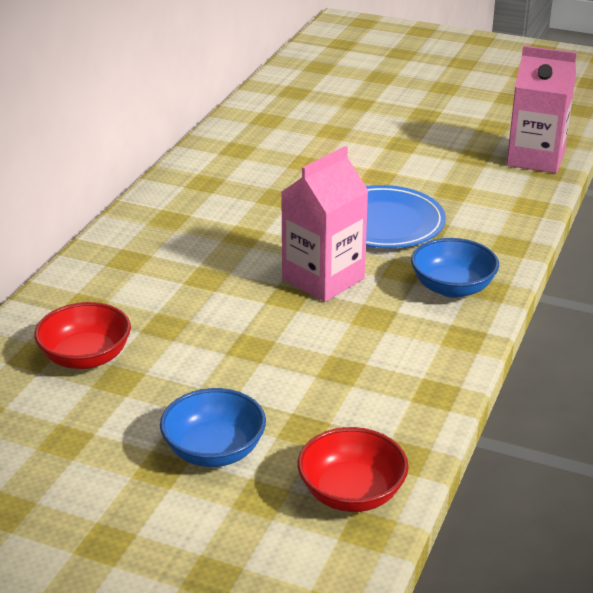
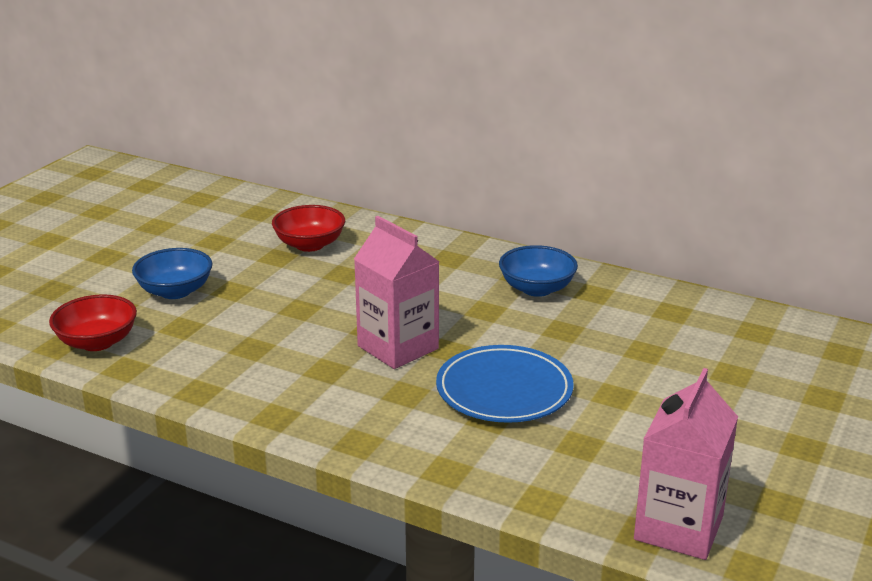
camera: 95 degrees right, 5 degrees down
(452, 288) = (365, 419): blue bowl -> blue bowl (537, 289)

